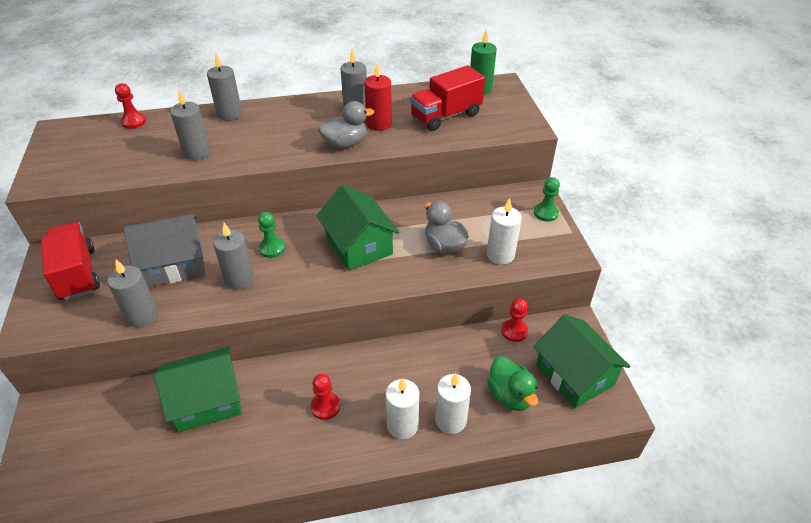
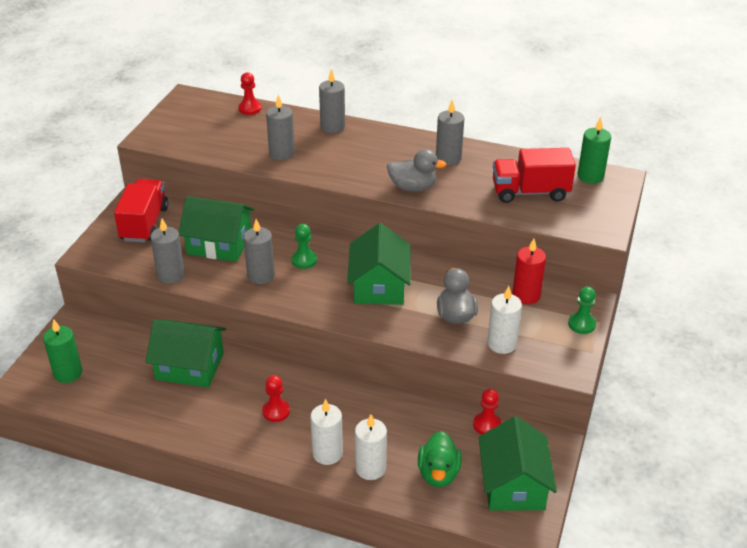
camera: 30 degrees right, 5 degrees down
(71, 472) = (68, 373): none -> green candle
(174, 264) = (219, 244): grey house -> green house
(379, 124) = (458, 179): red candle -> red candle (526, 295)

